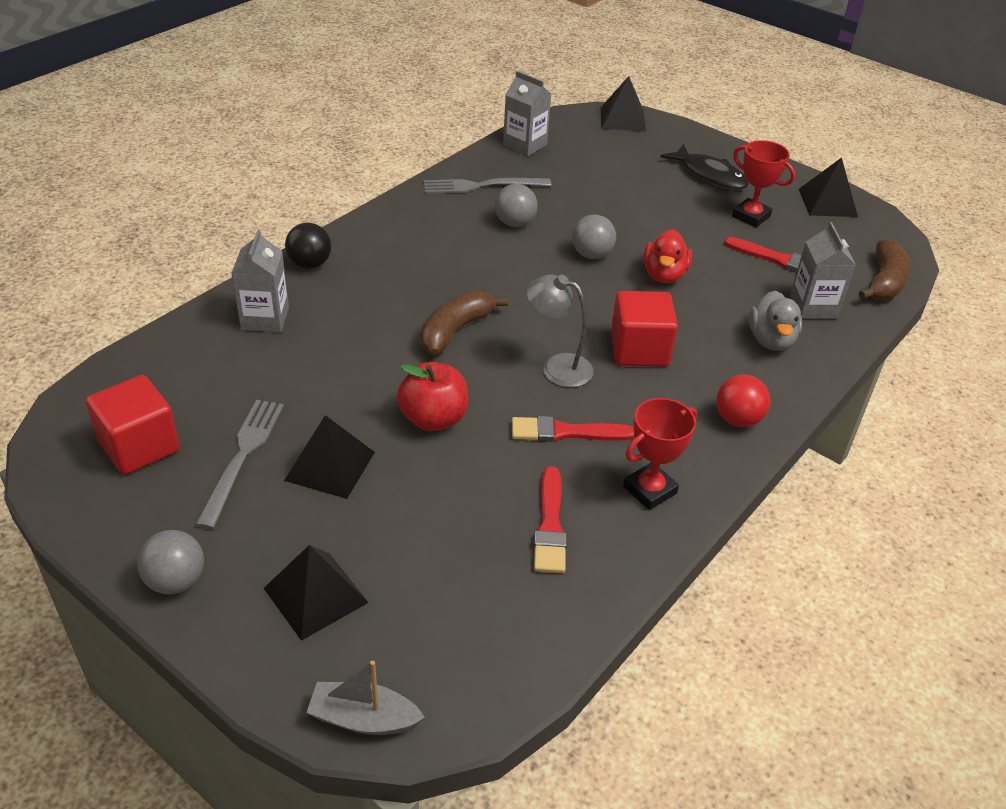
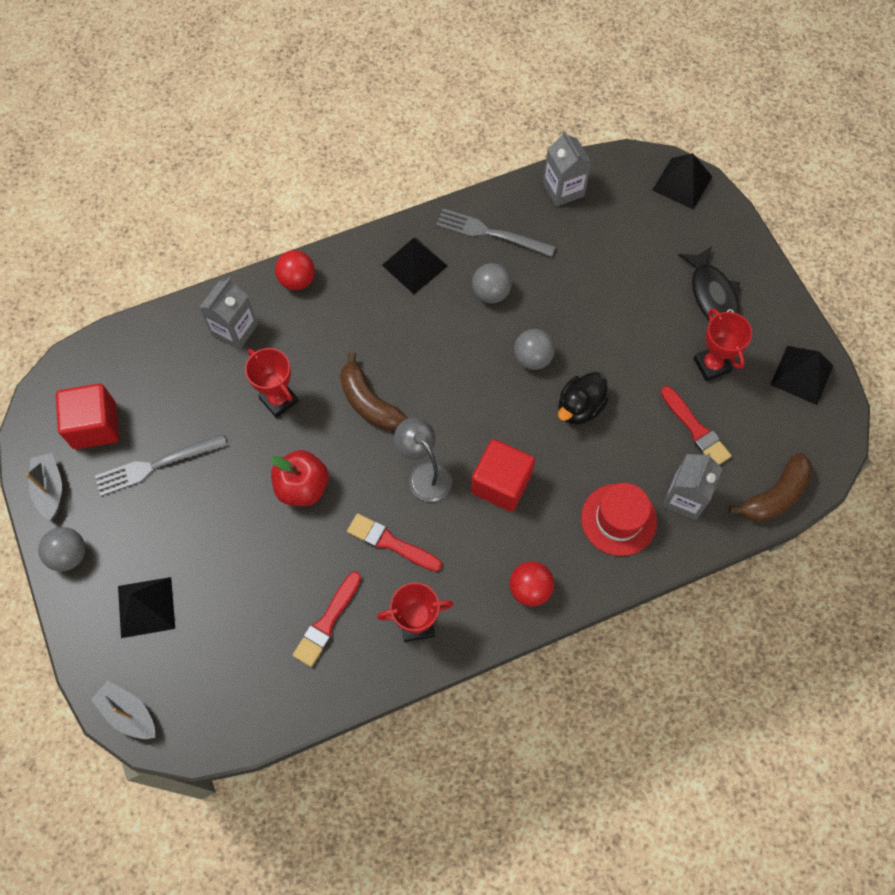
camera: 30 degrees right, 25 degrees up
(111, 524) = (50, 489): none -> grey boat
(242, 456) = (156, 465): grey fork -> grey fork turned 150 degrees counterclockwise
(310, 264) = (297, 280): black ball -> red ball
(330, 466) = (209, 500): black pyramid -> black pyramid (414, 265)
(355, 358) = (279, 400): none -> red trophy
(455, 331) = (369, 402): brown banana -> brown banana turned 105 degrees counterclockwise
(664, 275) = (579, 407): red duck -> black duck
(771, 340) = (618, 519): grey duck -> red hat

